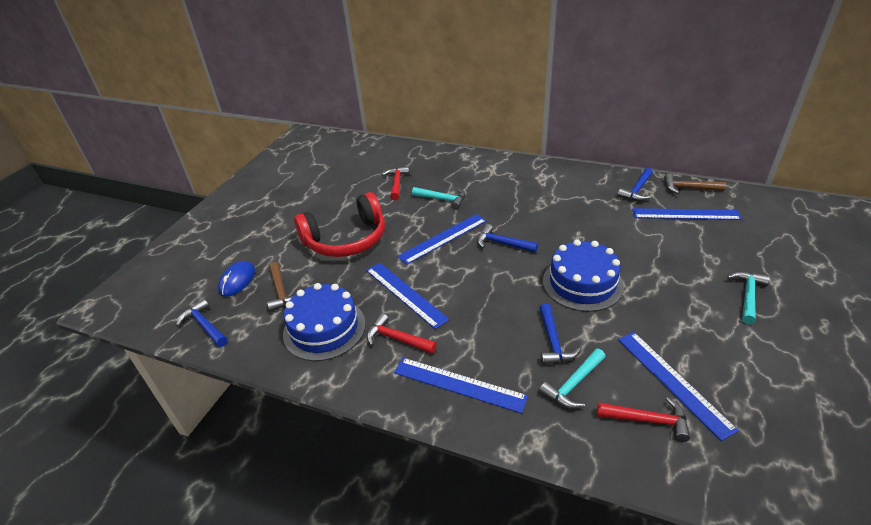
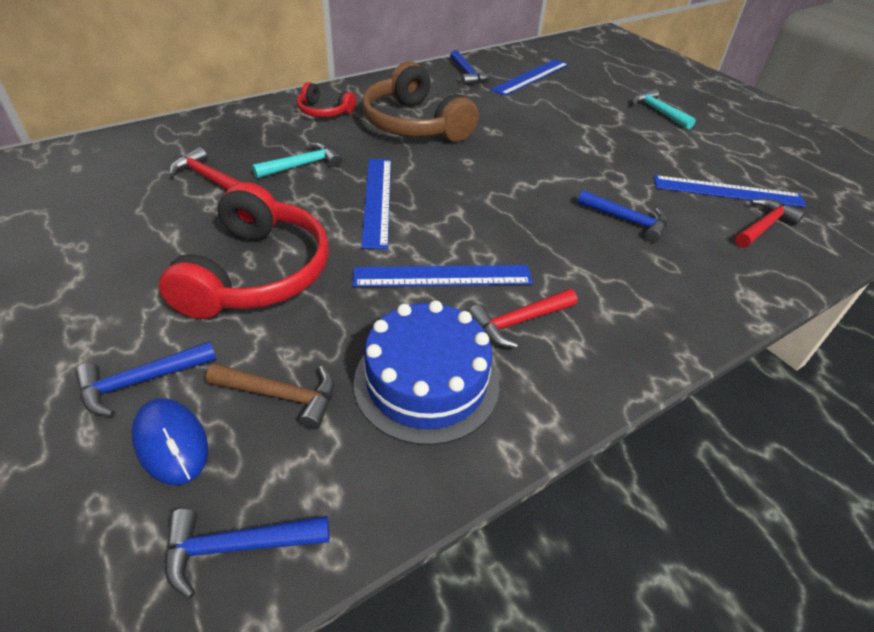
camera: 60 degrees left, 5 degrees up
(459, 384) = (638, 310): blue ruler -> none
(502, 174) = (324, 111): none -> red headphones
(502, 243) = (443, 171): blue hammer -> blue hammer (141, 381)
(538, 207) = (414, 124): none -> brown headphones
(573, 384) = (694, 239): turquoise hammer -> none
(582, 283) = (562, 164): blue cake -> none
(688, 188) = (499, 58): brown hammer -> none

